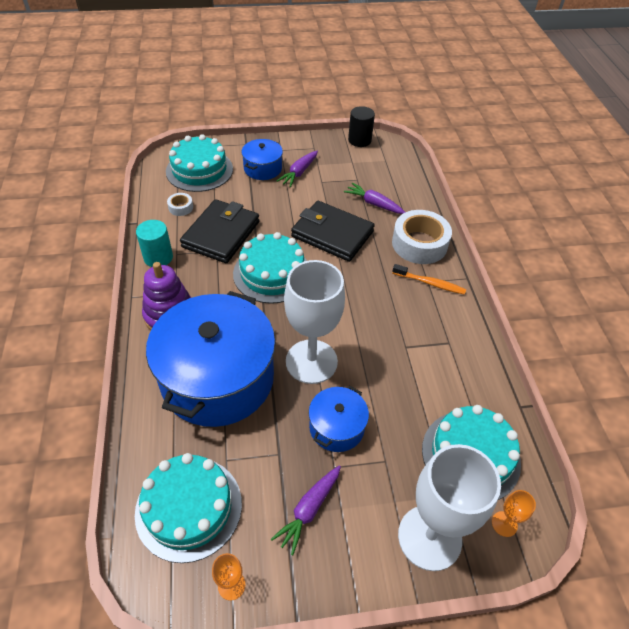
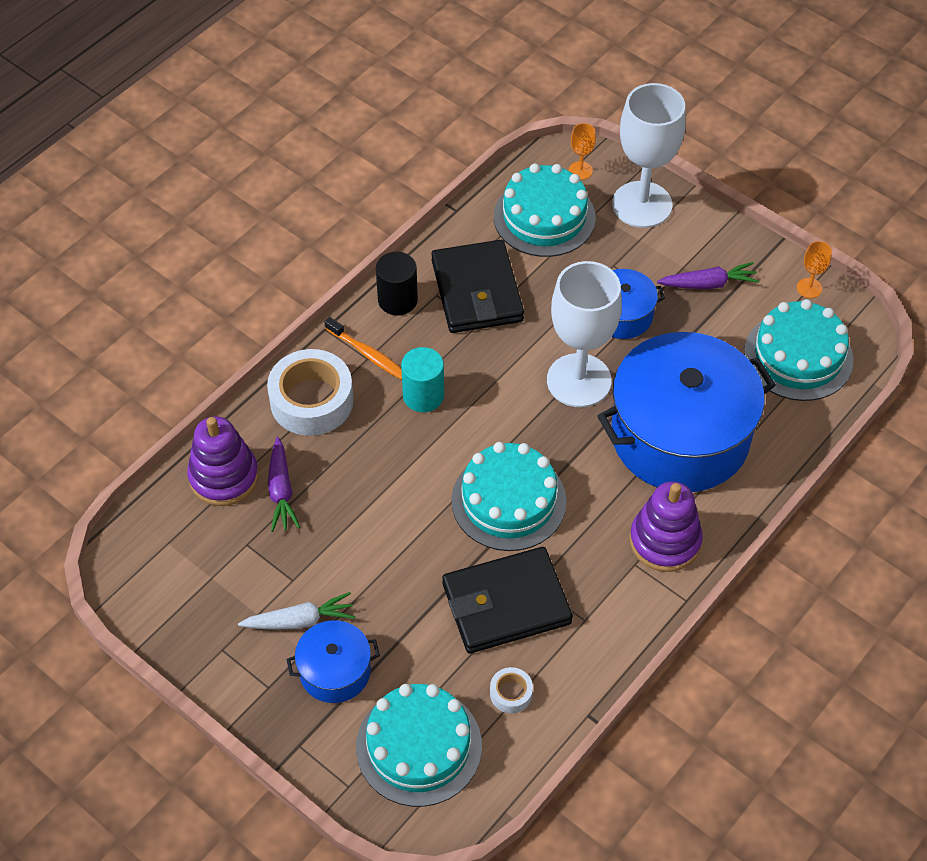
camera: 130 degrees left, 5 degrees up
(158, 257) = (610, 632): turquoise cylinder -> turquoise cylinder (423, 396)
(299, 173) = (300, 620): purple carrot -> white carrot
(332, 234) = (384, 493): black wallet -> black wallet (477, 291)
(359, 140) = (146, 607): black cylinder -> black cylinder (397, 300)
(403, 192) = (224, 477): none -> purple stacking toy
(430, 283) = (368, 354): orange toothbrush -> orange toothbrush turned 150 degrees clockwise

